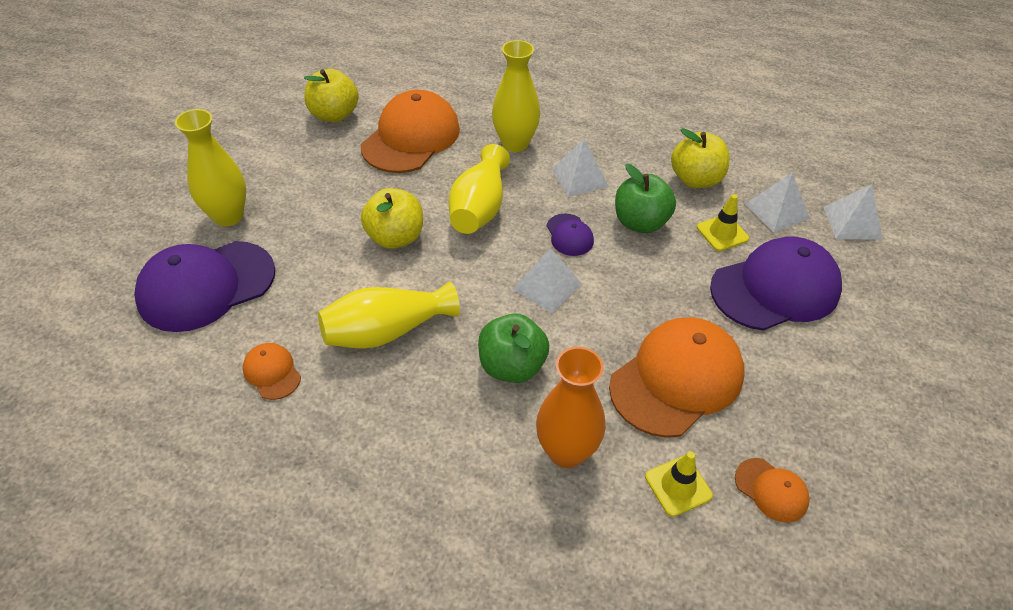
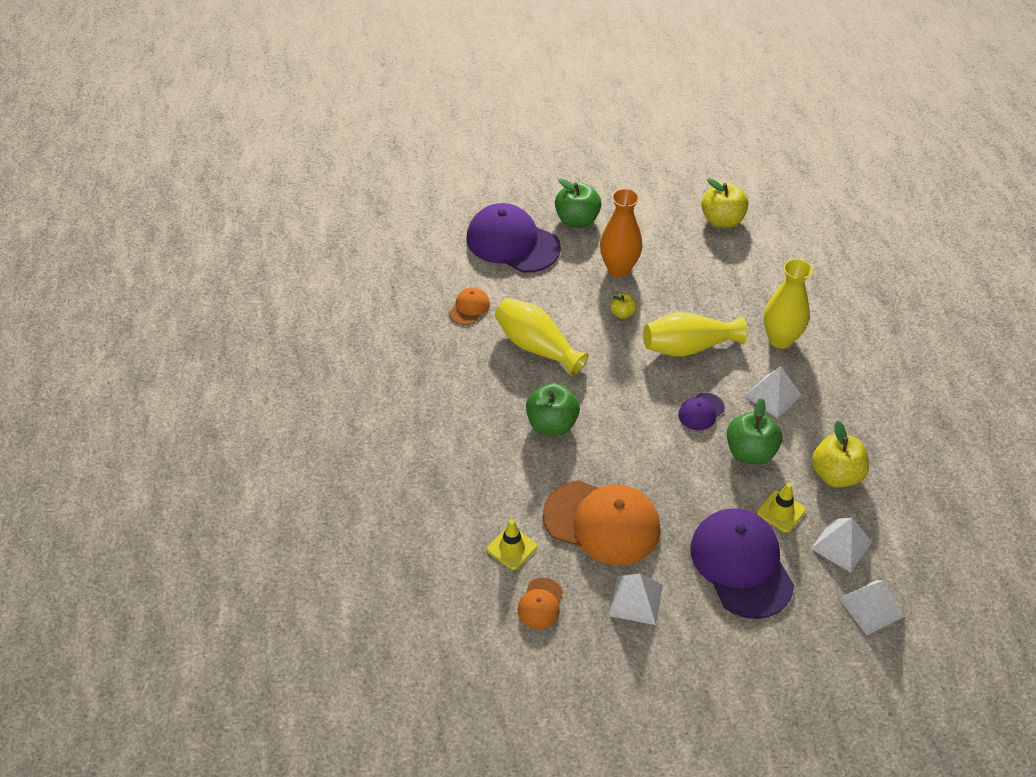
camera: 65 degrees right, 0 degrees up
(228, 216) = (577, 220): yellow vase -> green apple
(395, 237) = (622, 313): yellow apple -> yellow apple, size x0.53
(411, 138) = (734, 275): orange cap -> none
(547, 286) = (638, 417): white pyramid -> white pyramid (636, 600)
(566, 451) = (502, 478): orange vase -> orange vase (619, 268)
(775, 288) = (741, 564): purple cap -> purple cap turned 150 degrees counterclockwise

